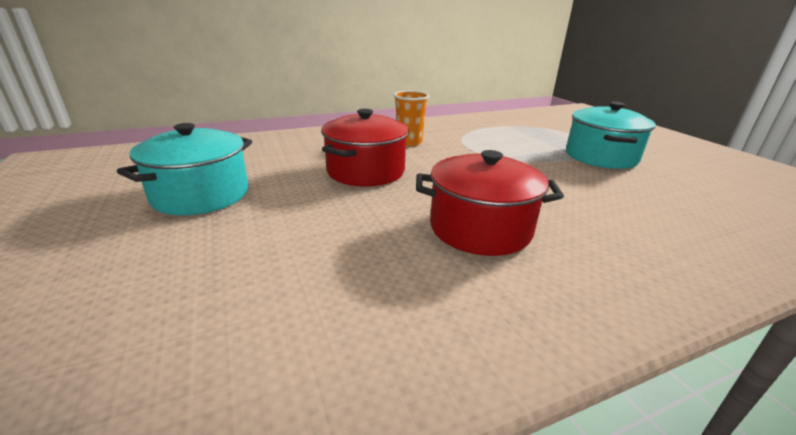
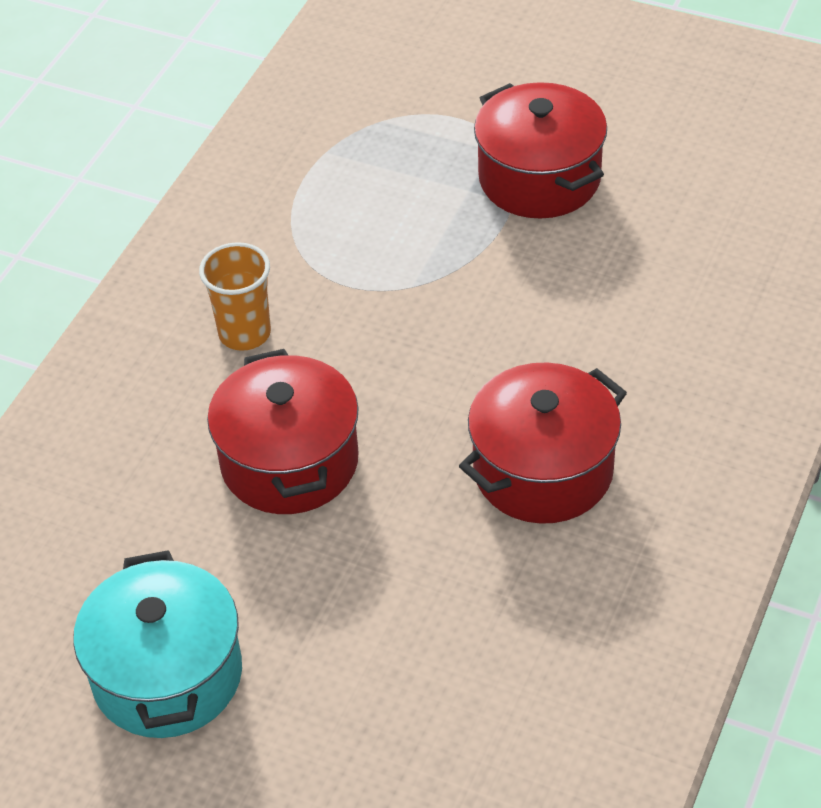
camera: 40 degrees left, 20 degrees up
(601, 157) = (539, 178): turquoise pot -> red pot

